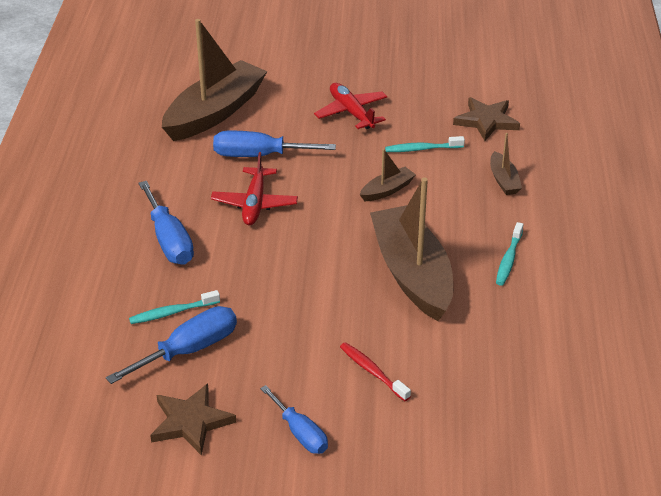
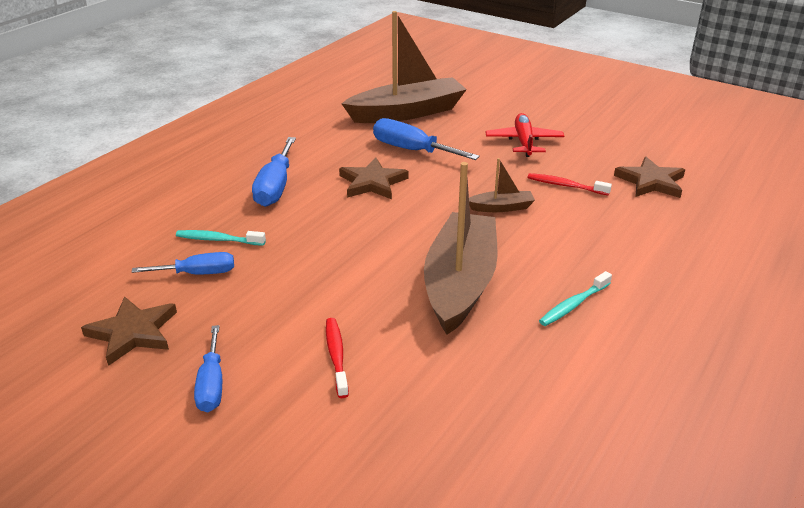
camera: 30 degrees right, 5 degrees down
(189, 350) = (198, 273): blue screwdriver -> blue screwdriver, size x0.66
(254, 204) = (372, 182): red plane -> brown star
(422, 149) = (565, 185): turquoise toothbrush -> red toothbrush
(503, 180) = (628, 234): brown boat -> none

